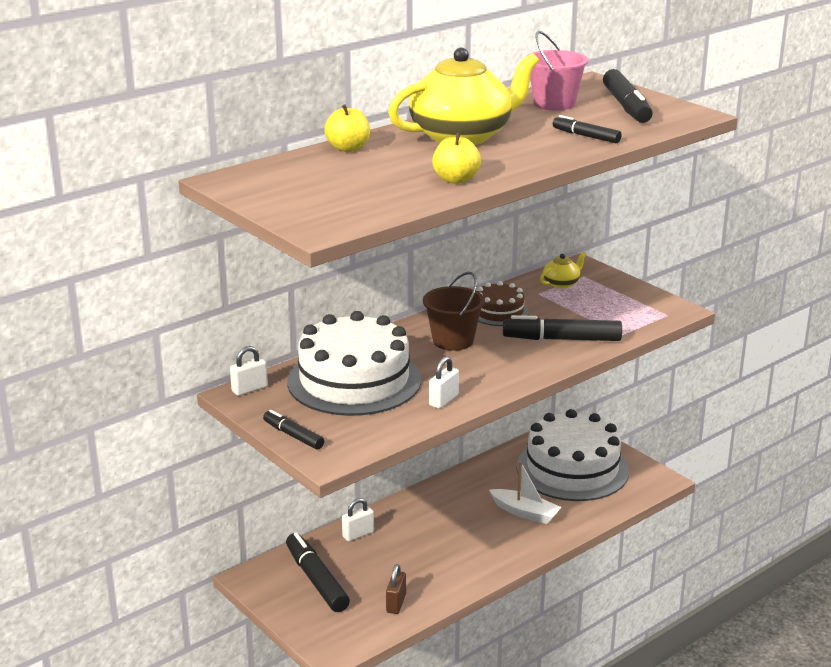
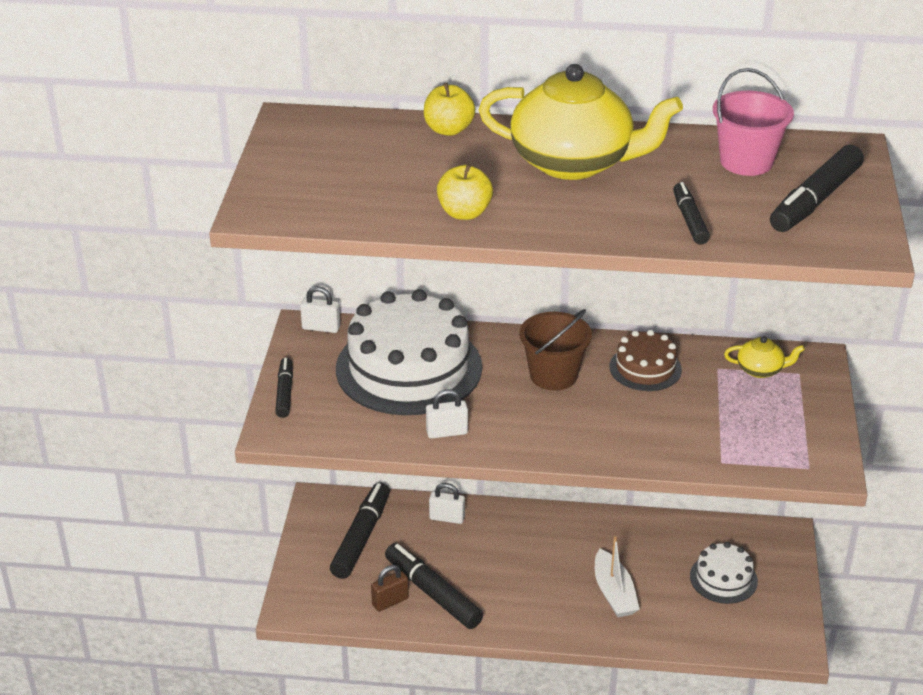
camera: 45 degrees right, 10 degrees up
(561, 339) = (654, 432): black marker -> black marker (433, 593)
(572, 469) = (723, 578): white cake -> white cake, size x0.49

